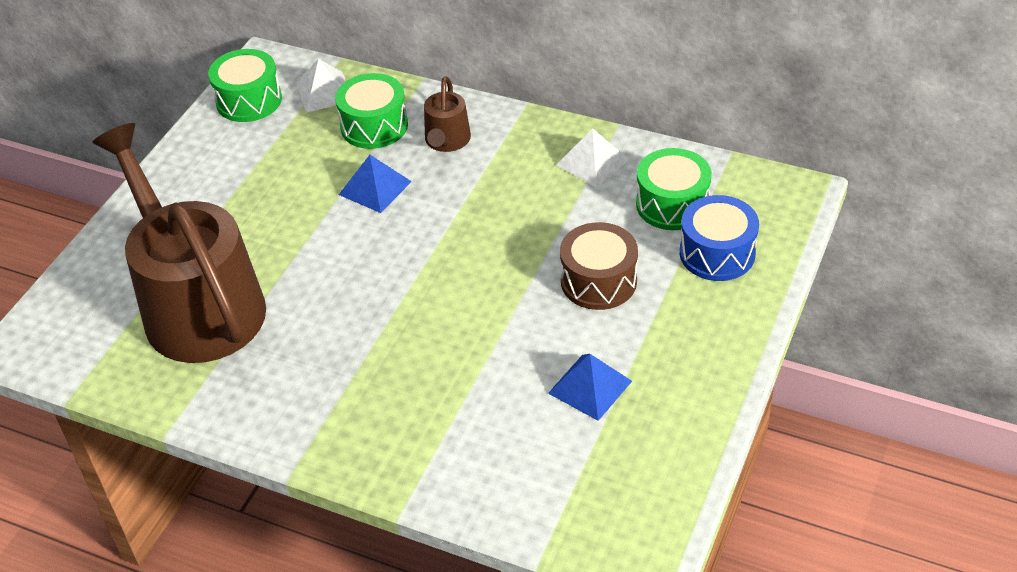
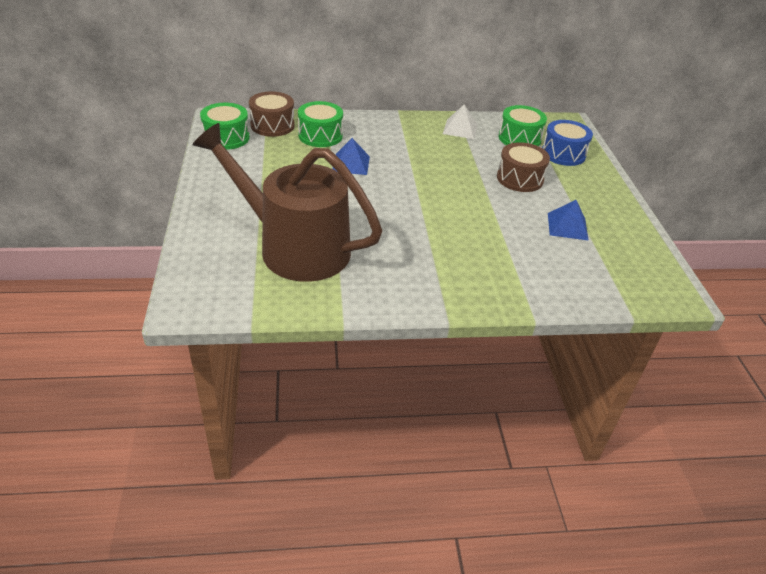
camera: 35 degrees left, 5 degrees down
(324, 92) = (272, 125): white pyramid -> brown drum
(446, 141) = (371, 134): brown watering can -> none

